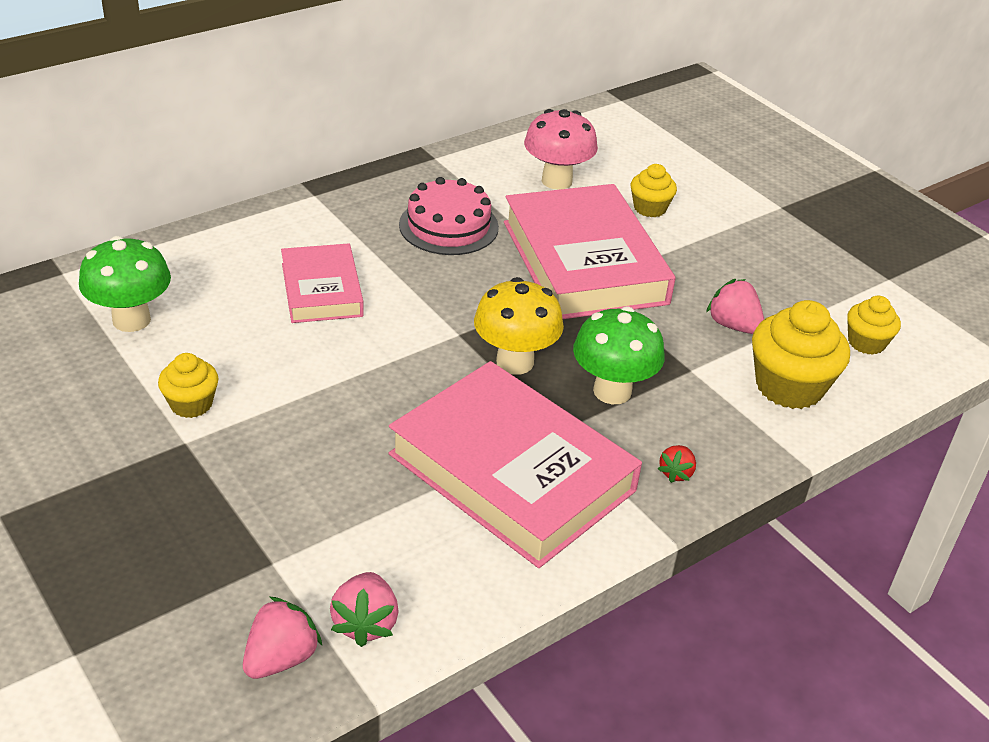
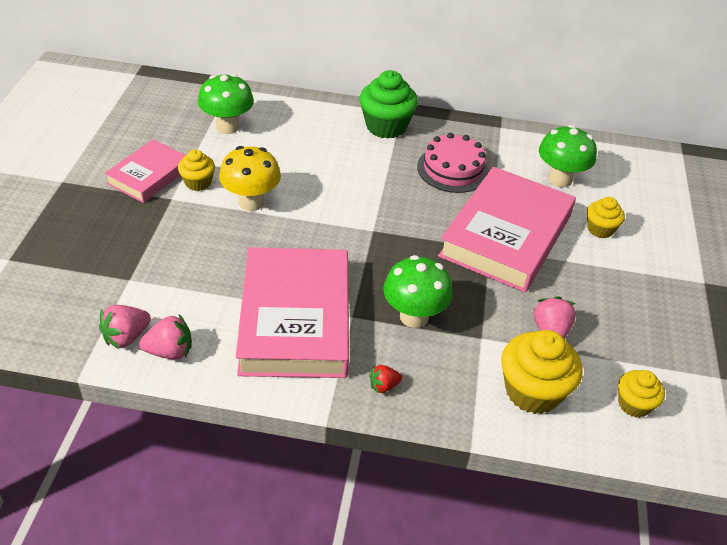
camera: 45 degrees right, 5 degrees up
(281, 658) = (73, 324): pink strawberry -> pink strawberry (170, 351)
(319, 218) = (386, 126): none -> green cupcake
(321, 290) = (335, 164): pink book -> pink book (149, 175)
(515, 362) = (382, 264): yellow mushroom -> yellow mushroom (251, 202)
(556, 181) = (559, 179): pink mushroom -> green mushroom

